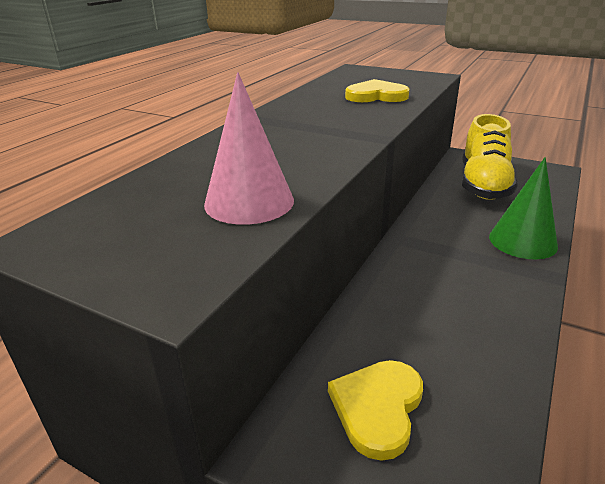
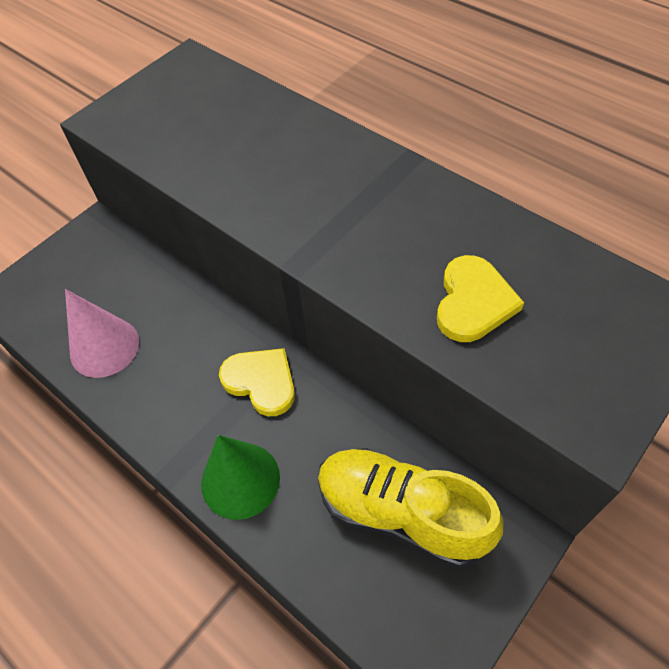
camera: 105 degrees right, 25 degrees up
(249, 202) = (192, 152): pink cone -> pink cone (104, 347)
(377, 408) = (96, 281): yellow heart -> yellow heart (261, 382)

